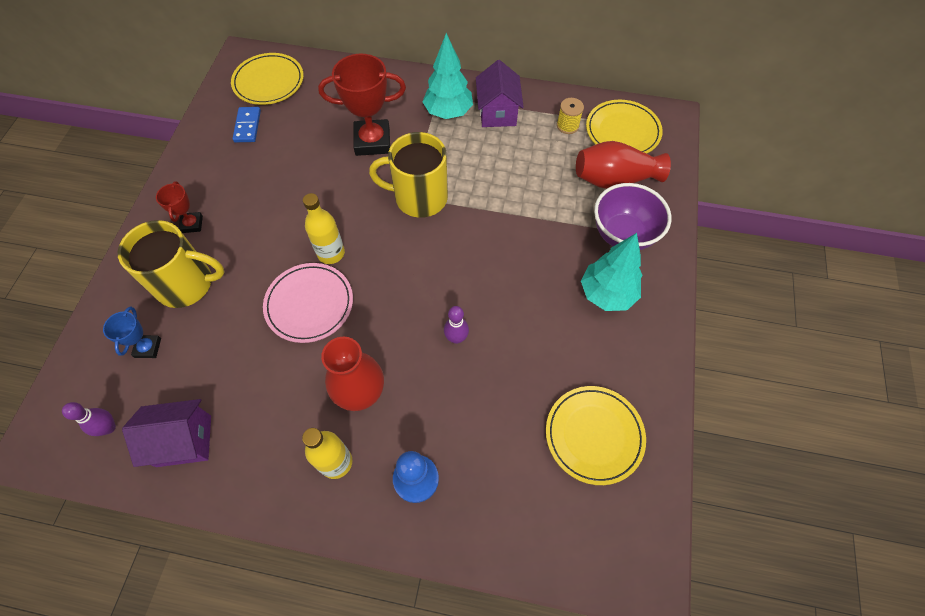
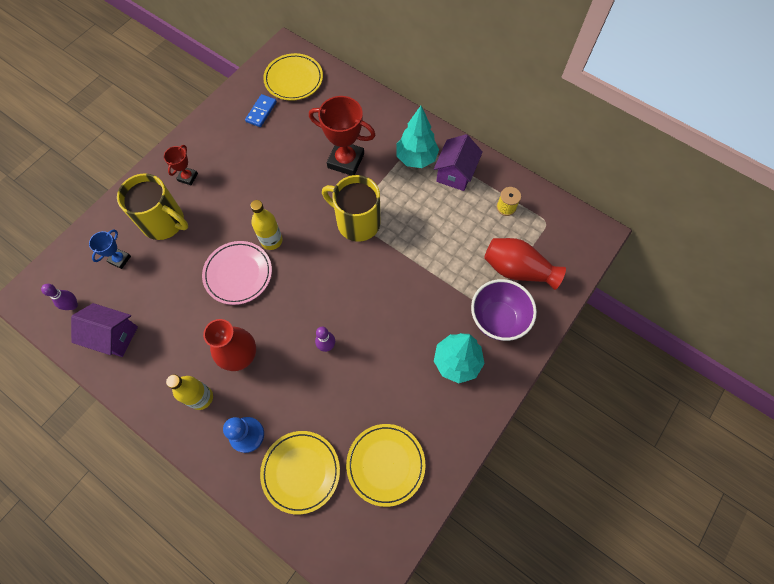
camera: 25 degrees right, 5 degrees up
(622, 131) = (549, 230): yellow plate -> yellow plate (301, 472)

